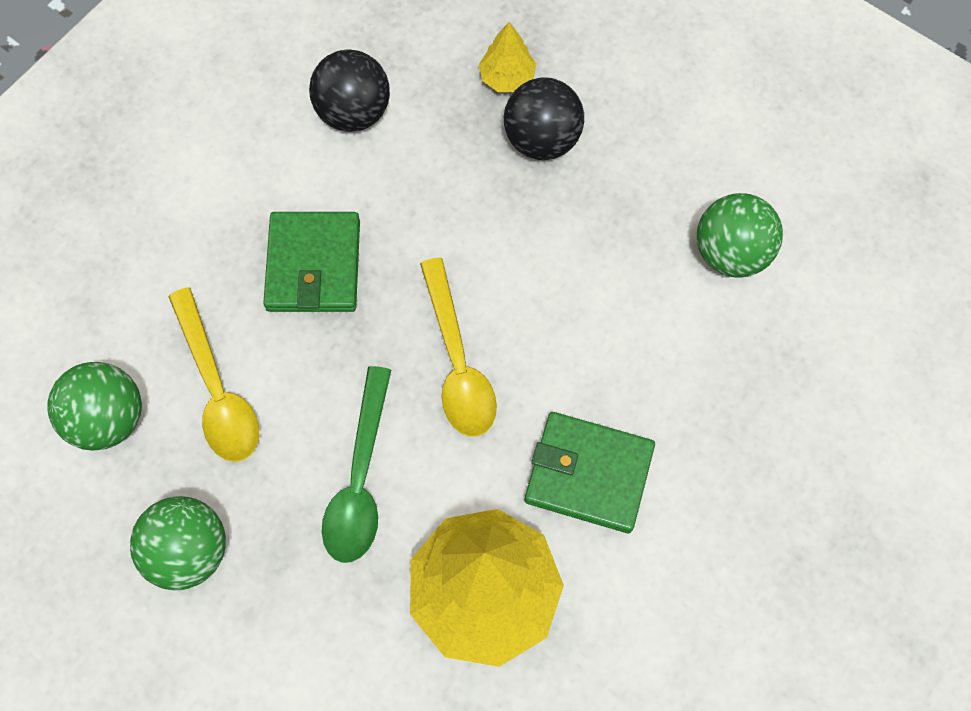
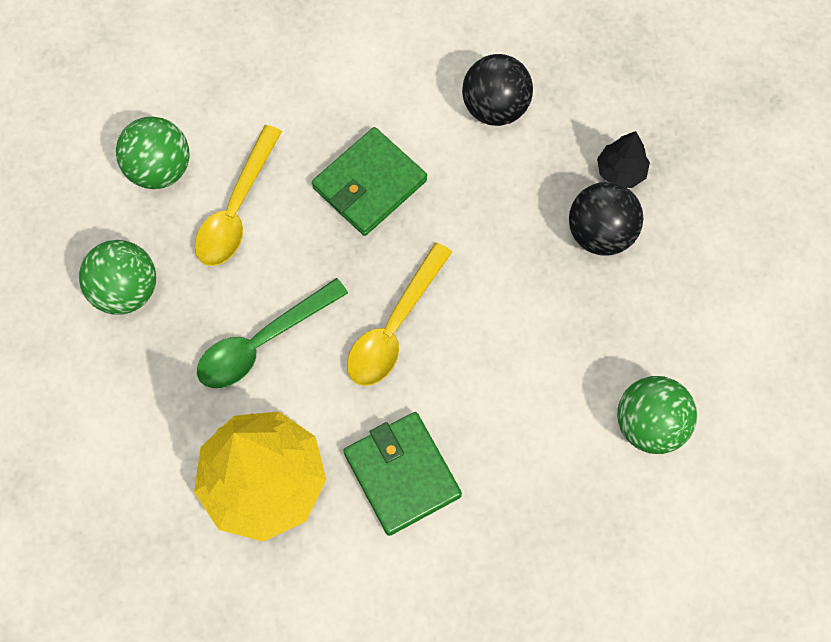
camera: 45 degrees right, 0 degrees up
(507, 77) = (620, 171): yellow tree -> black tree

